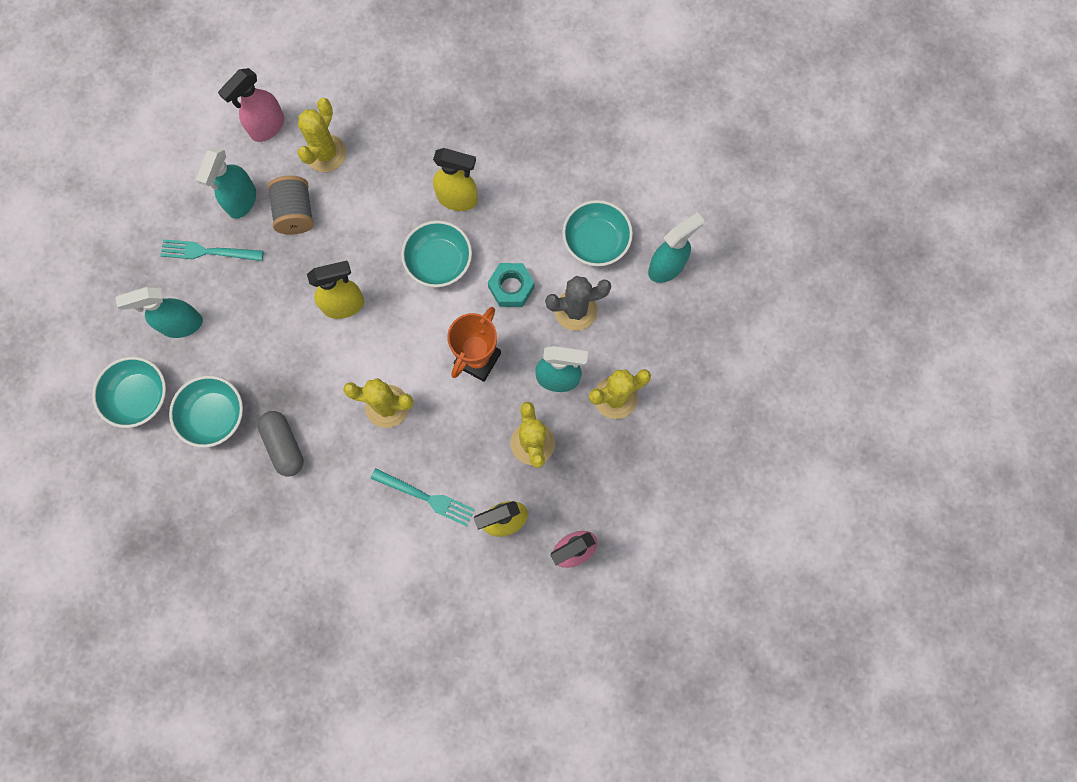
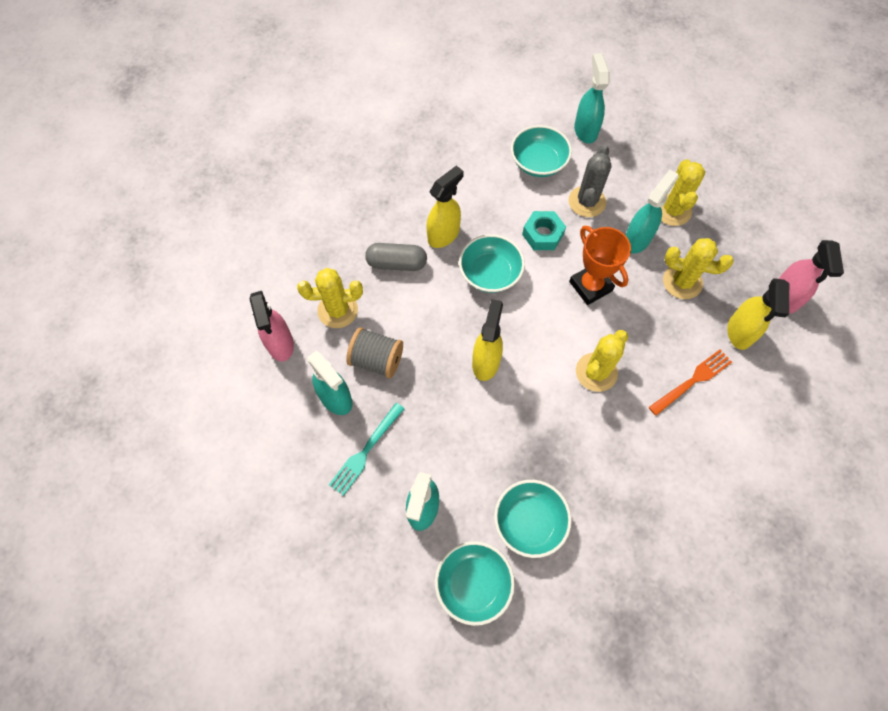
camera: 60 degrees left, 10 degrees down
(284, 445) = (589, 473): grey capsule -> grey capsule (397, 263)
(326, 153) = (337, 310): yellow cactus -> yellow cactus turned 60 degrees counterclockwise
(427, 497) = (693, 380): turquoise fork -> orange fork

